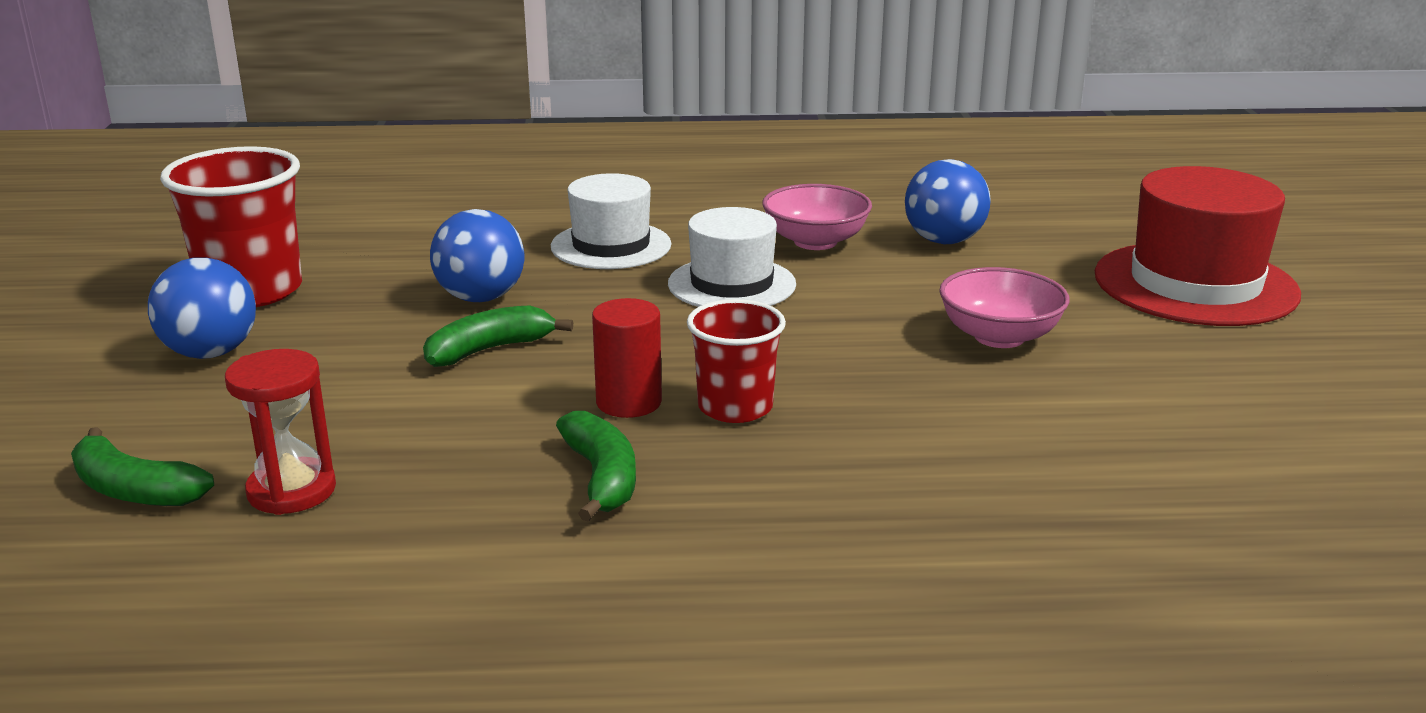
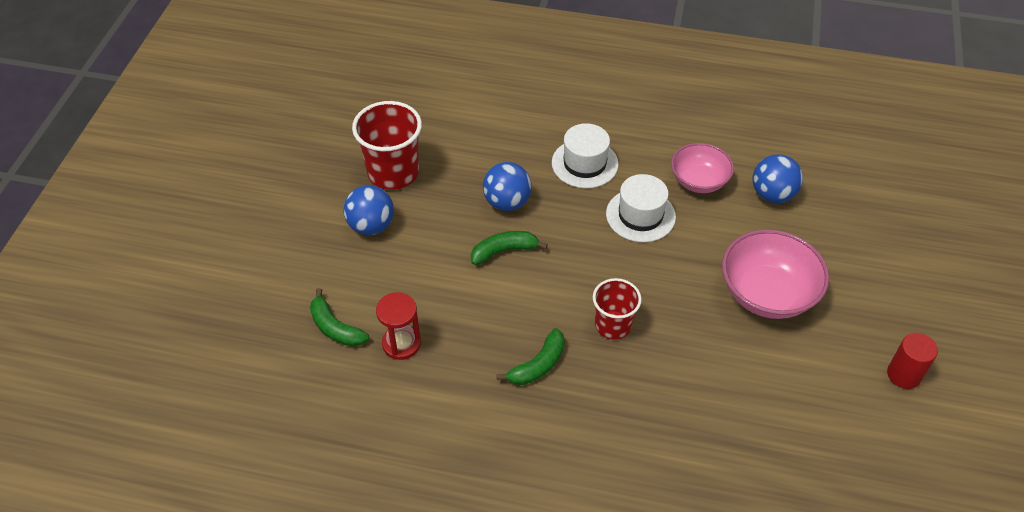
camera: 15 degrees right, 25 degrees up
(602, 478) = (538, 365): green banana -> green banana turned 45 degrees clockwise
(629, 402) = (563, 310): red cylinder -> red cylinder (904, 374)
(999, 337) = (767, 294): pink bowl -> pink bowl, size x1.54
(1195, 284) = (898, 267): red hat -> none

